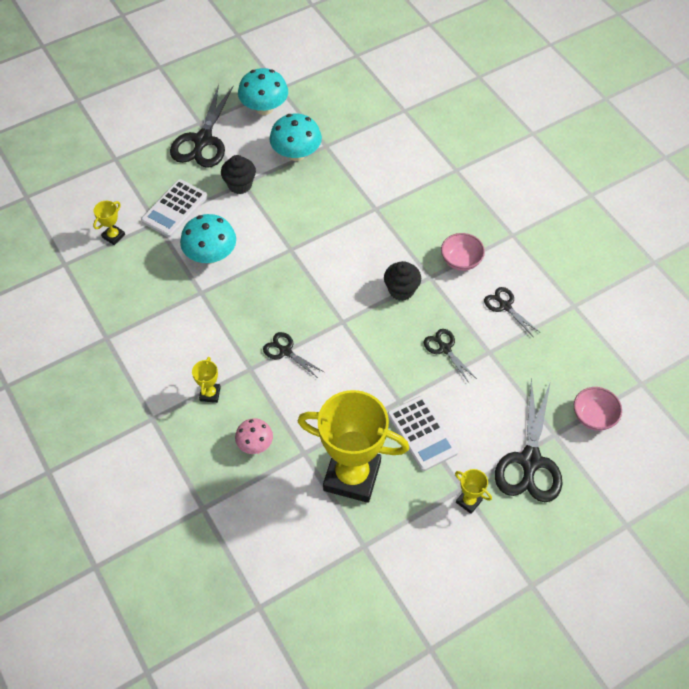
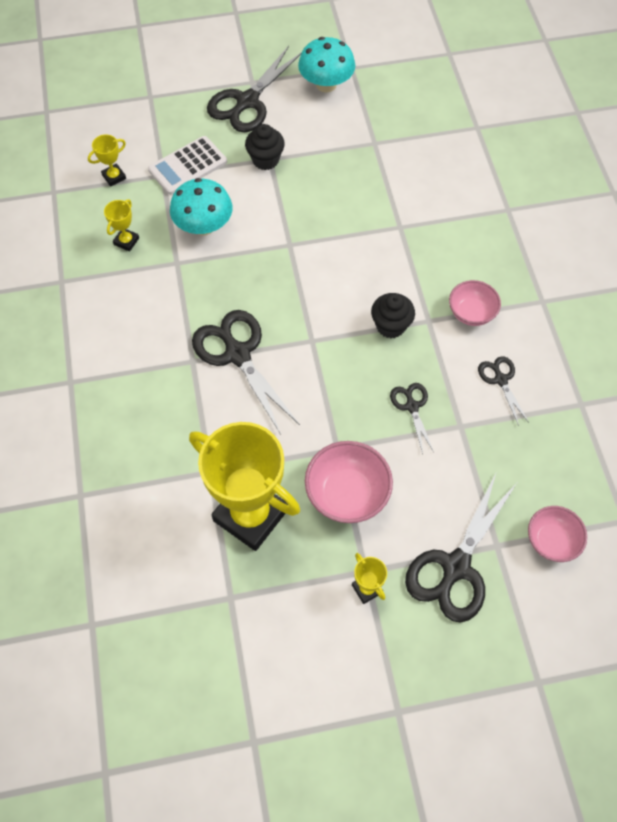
camera: 20 degrees right, 5 degrees up
(210, 394) = (140, 375): yellow trophy -> yellow trophy (126, 241)
(255, 444) = (163, 444): pink mushroom -> none
(285, 351) = (237, 354): black scissors -> black scissors, size x1.93
(296, 154) = (339, 143): turquoise mushroom -> none
(422, 433) = (347, 493): white calculator -> pink bowl

